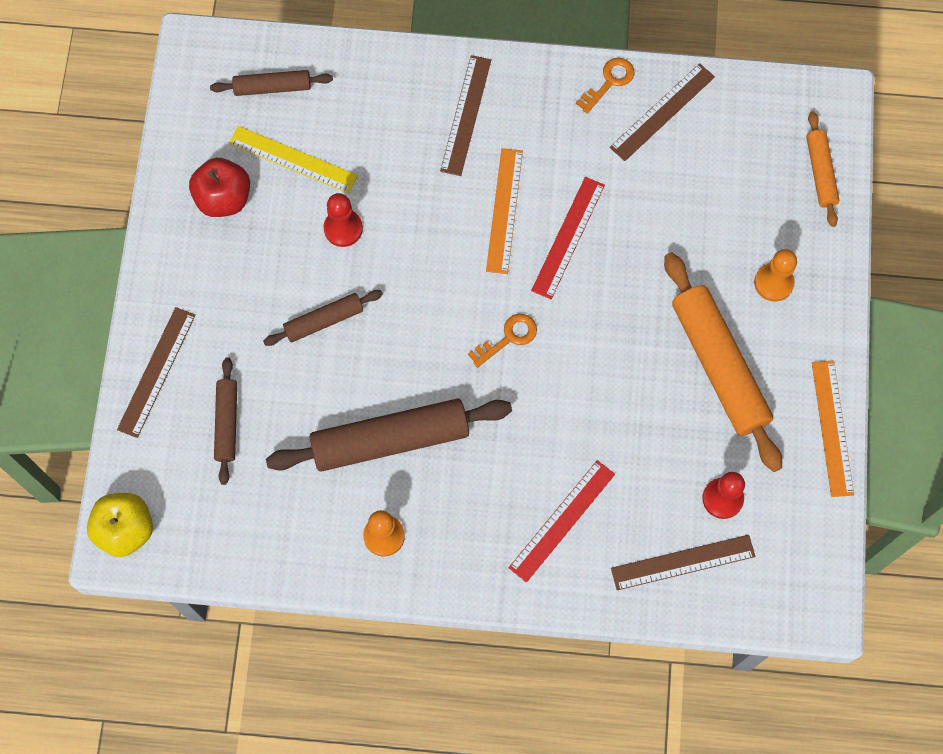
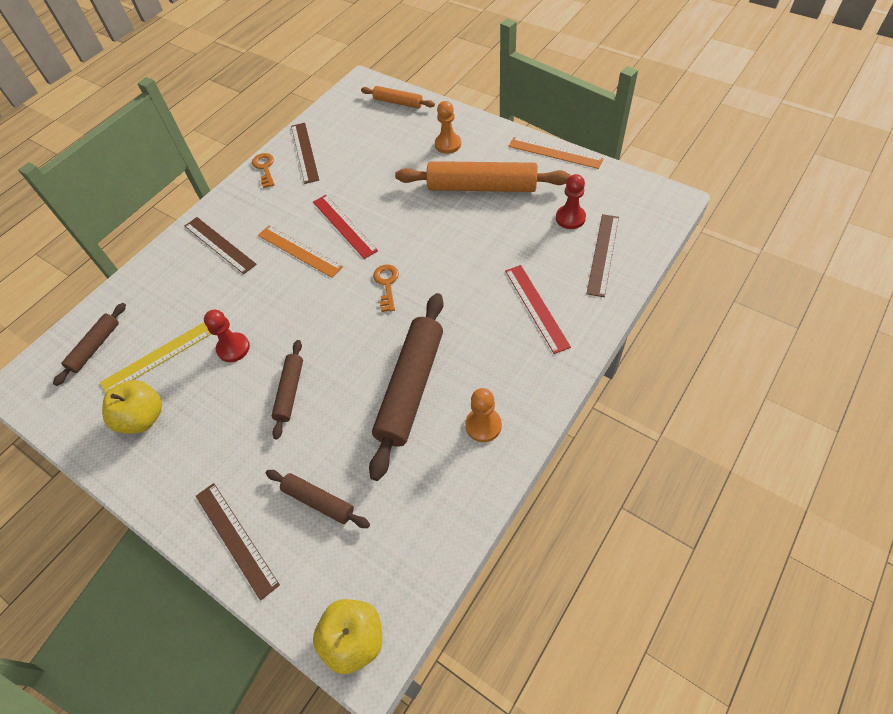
camera: 55 degrees left, 15 degrees down
(224, 198) = (143, 418): red apple -> yellow apple

